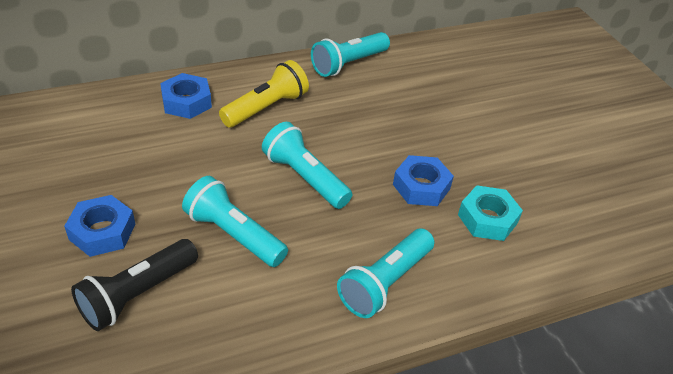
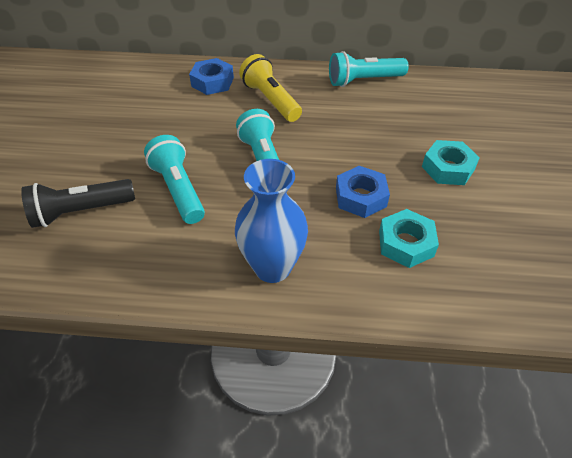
camera: 30 degrees right, 5 degrees up
(102, 232) = (89, 159): blue nut -> none
(266, 108) = (270, 100): yellow flashlight -> yellow flashlight turned 105 degrees counterclockwise
(385, 283) = (272, 267): turquoise flashlight -> blue vase
(479, 135) = (448, 168): none -> turquoise nut

